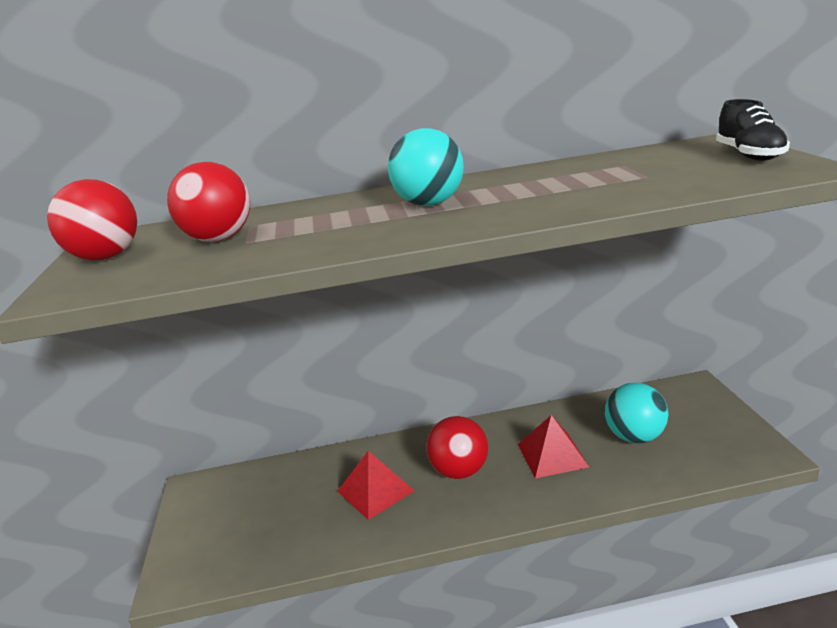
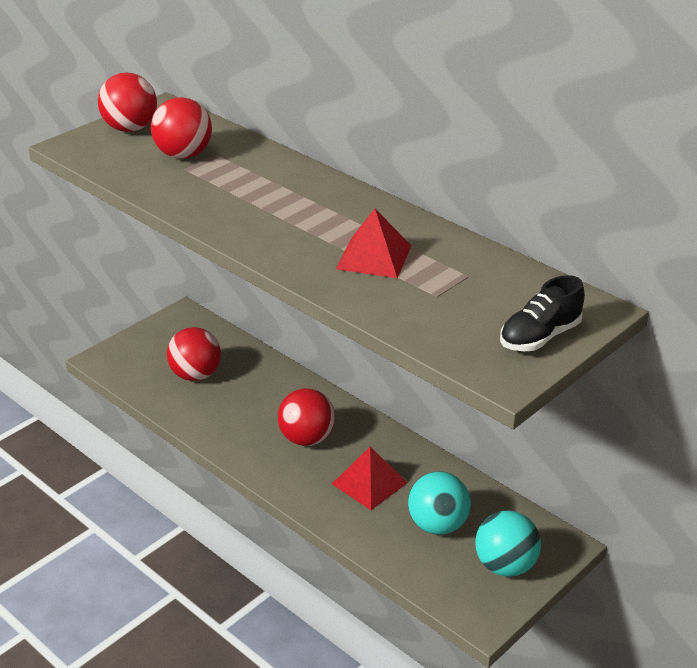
camera: 50 degrees right, 10 degrees up
(290, 513) = (195, 375): none -> red ball
(375, 491) = (249, 405): red pyramid -> red pyramid (374, 257)
(429, 204) = (304, 213): turquoise ball -> turquoise ball (505, 566)

